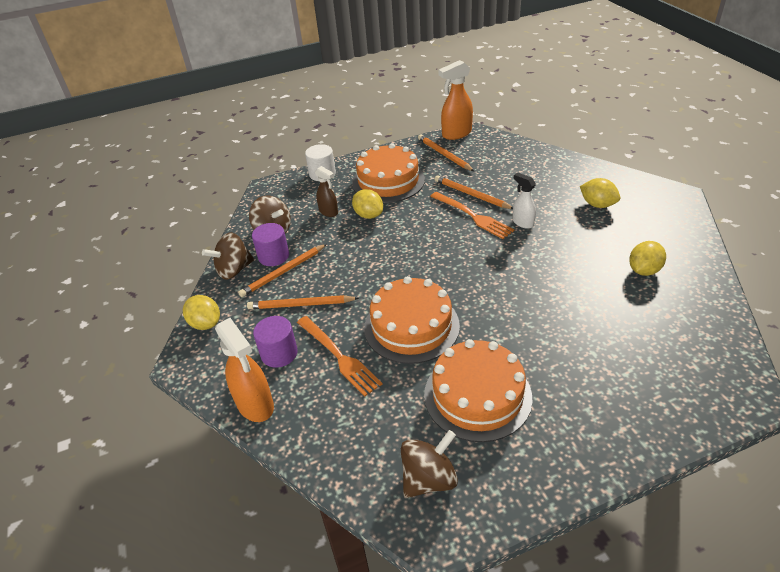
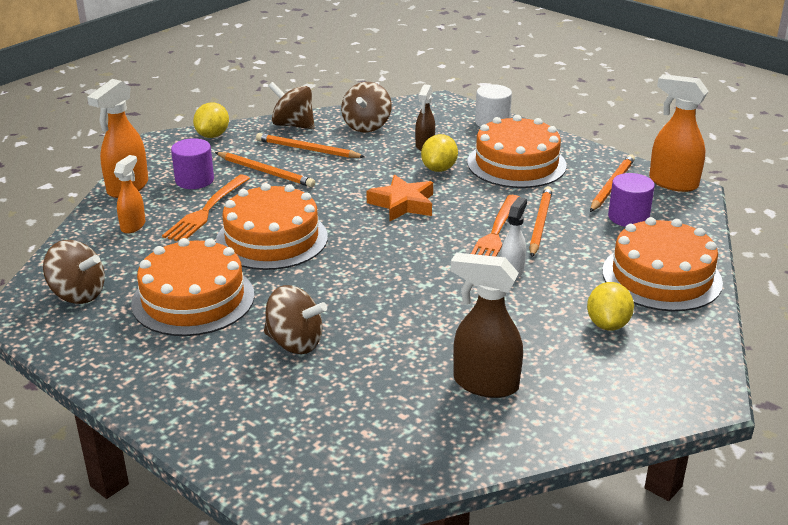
camera: 60 degrees right, 10 degrees down
(273, 256) = (328, 138): purple cylinder -> purple cylinder (628, 217)
(301, 305) = (266, 172): orange pencil -> orange pencil turned 150 degrees clockwise
(331, 414) = (133, 226): none -> orange spray bottle
(406, 245) = (403, 204): none -> orange star
(556, 171) = (661, 276): none -> orange cake
(565, 348) = (295, 343): none -> brown spinning top
(643, 270) = (484, 384): yellow lemon -> brown spray bottle

